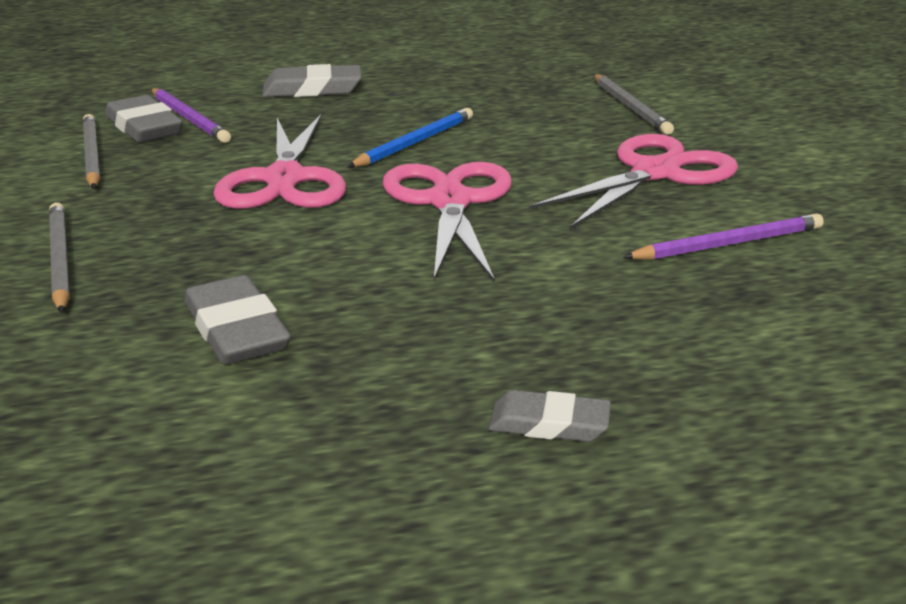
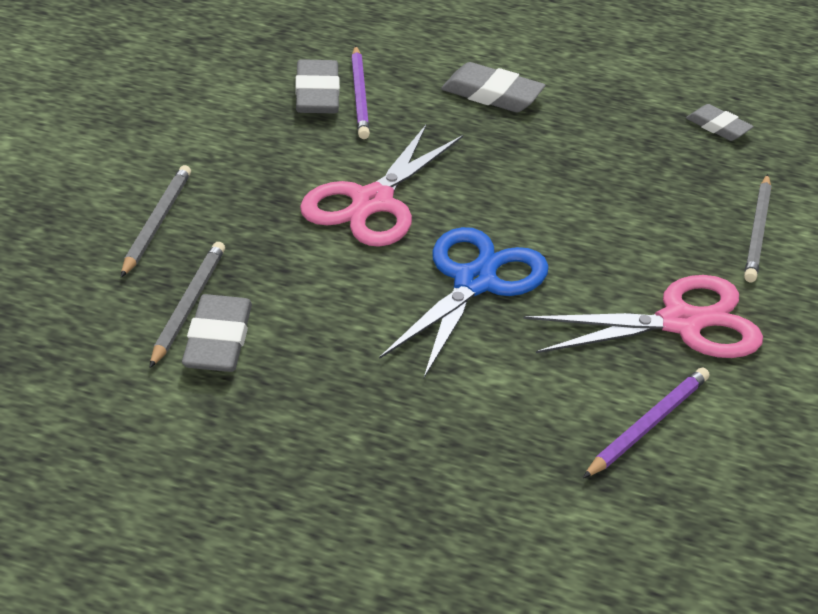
camera: 30 degrees right, 10 degrees up
(91, 156) = (254, 114): grey pencil -> grey pencil (188, 306)
(414, 143) = (514, 200): blue pencil -> none
(449, 202) = (474, 282): pink scissors -> blue scissors
(549, 424) = (340, 511): grey eraser -> grey eraser (718, 127)
(728, 244) = (647, 425): purple pencil -> purple pencil turned 60 degrees counterclockwise

